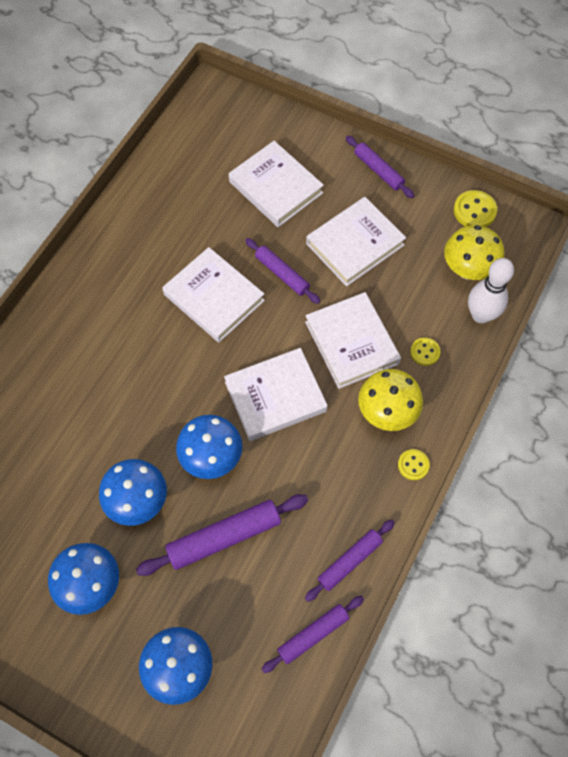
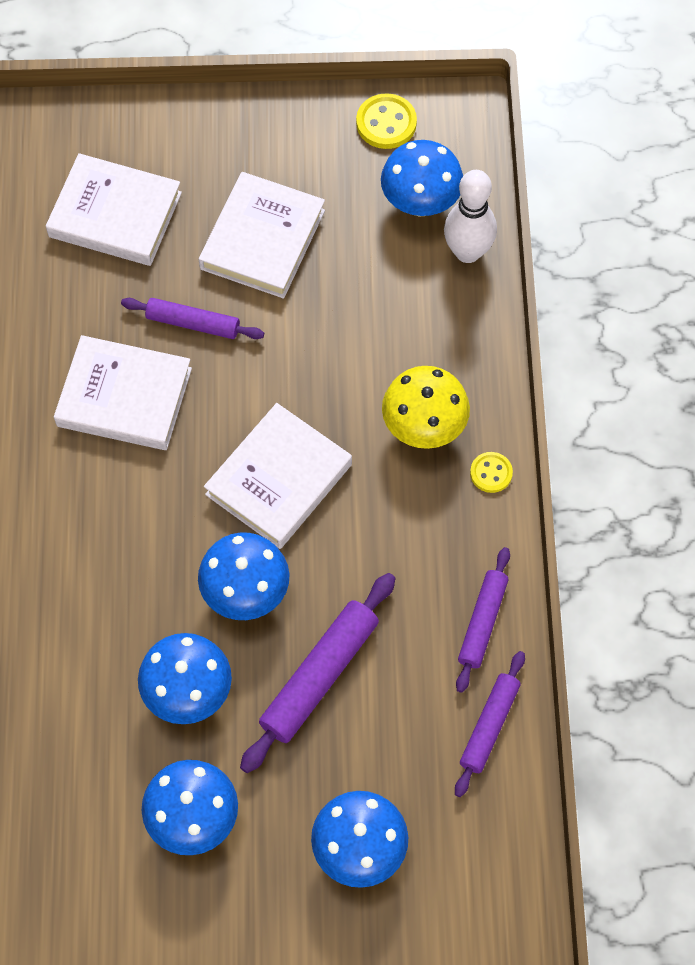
camera: 30 degrees left, 0 degrees up
(351, 343) = (332, 365): white book -> none
(378, 170) = (235, 128): purple rolling pin -> none
(425, 352) = (427, 331): yellow button -> none
(467, 270) = (420, 203): yellow mushroom -> blue mushroom

